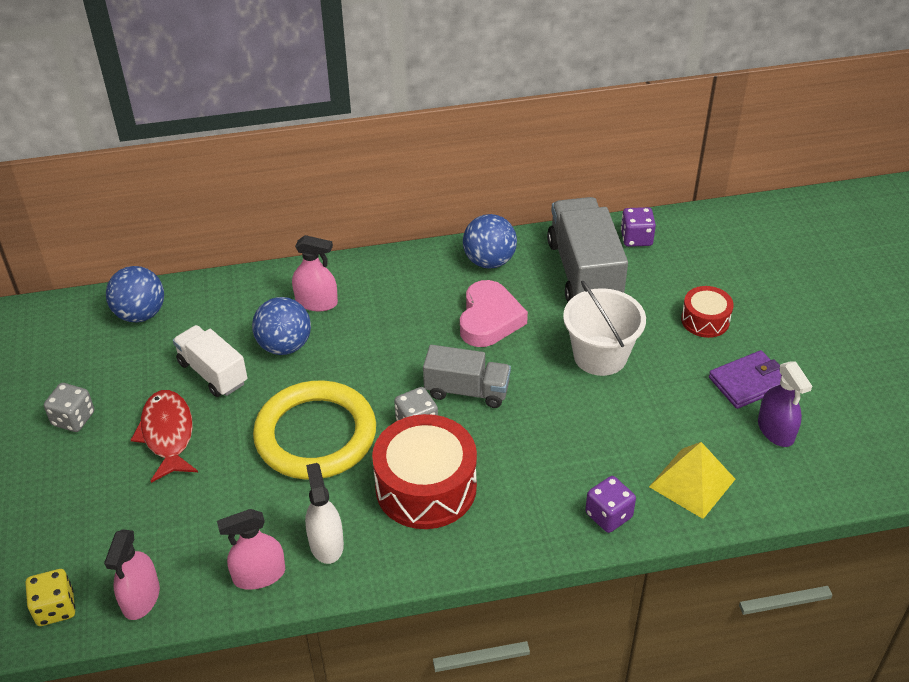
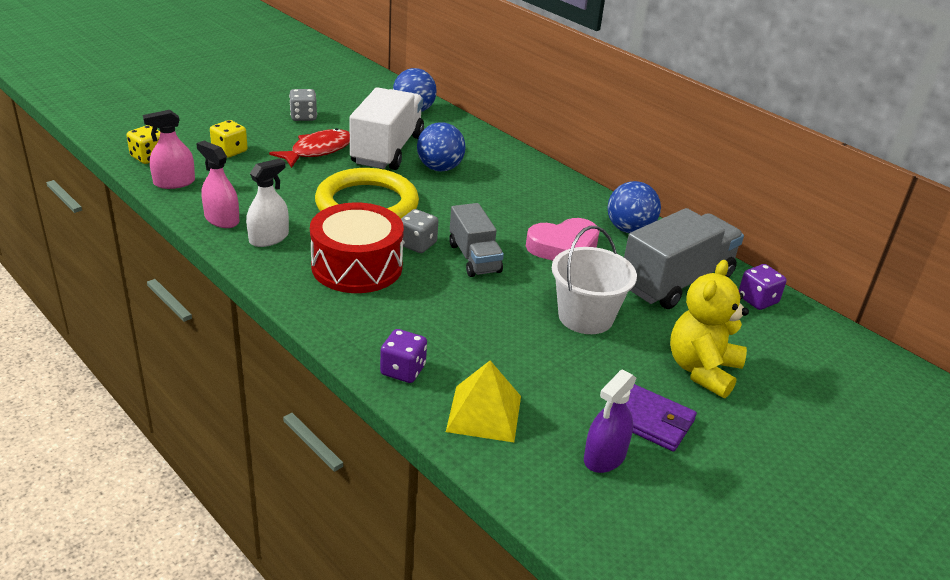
camera: 55 degrees right, 10 degrees down
(104, 519) = (229, 151): none -> yellow dice
(213, 373) = (387, 150): white truck -> white truck, size x1.63
(316, 302) = (496, 168): pink spray bottle -> none
(705, 320) = (702, 370): red drum -> yellow teddy bear

